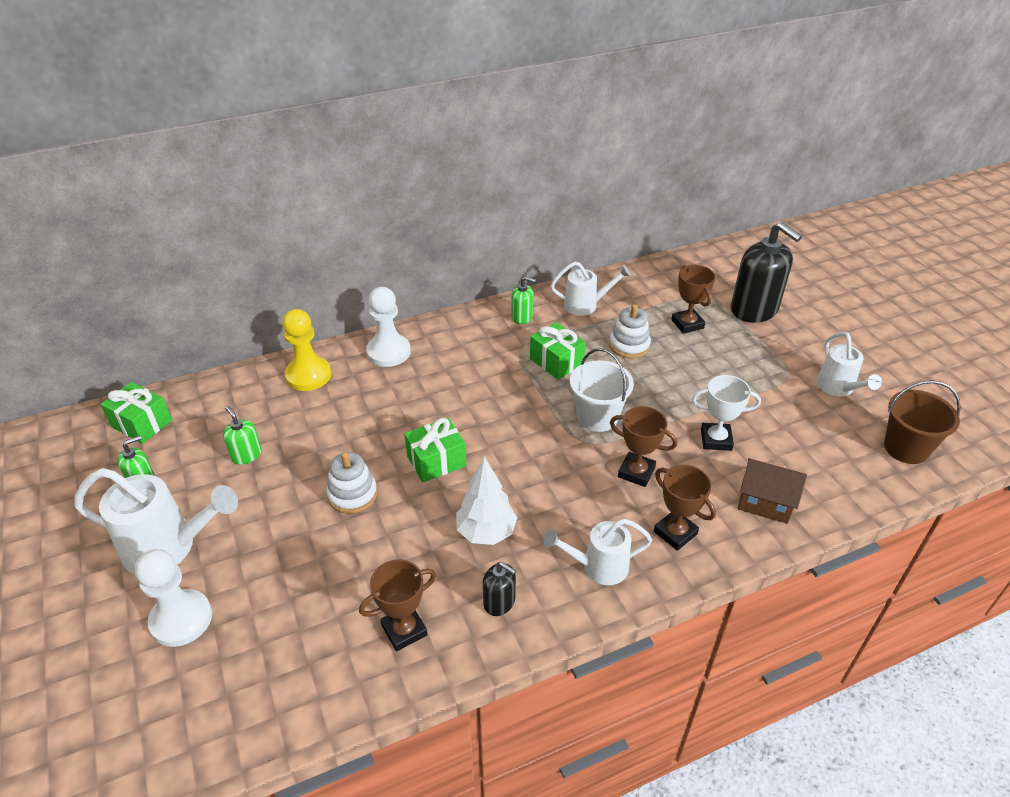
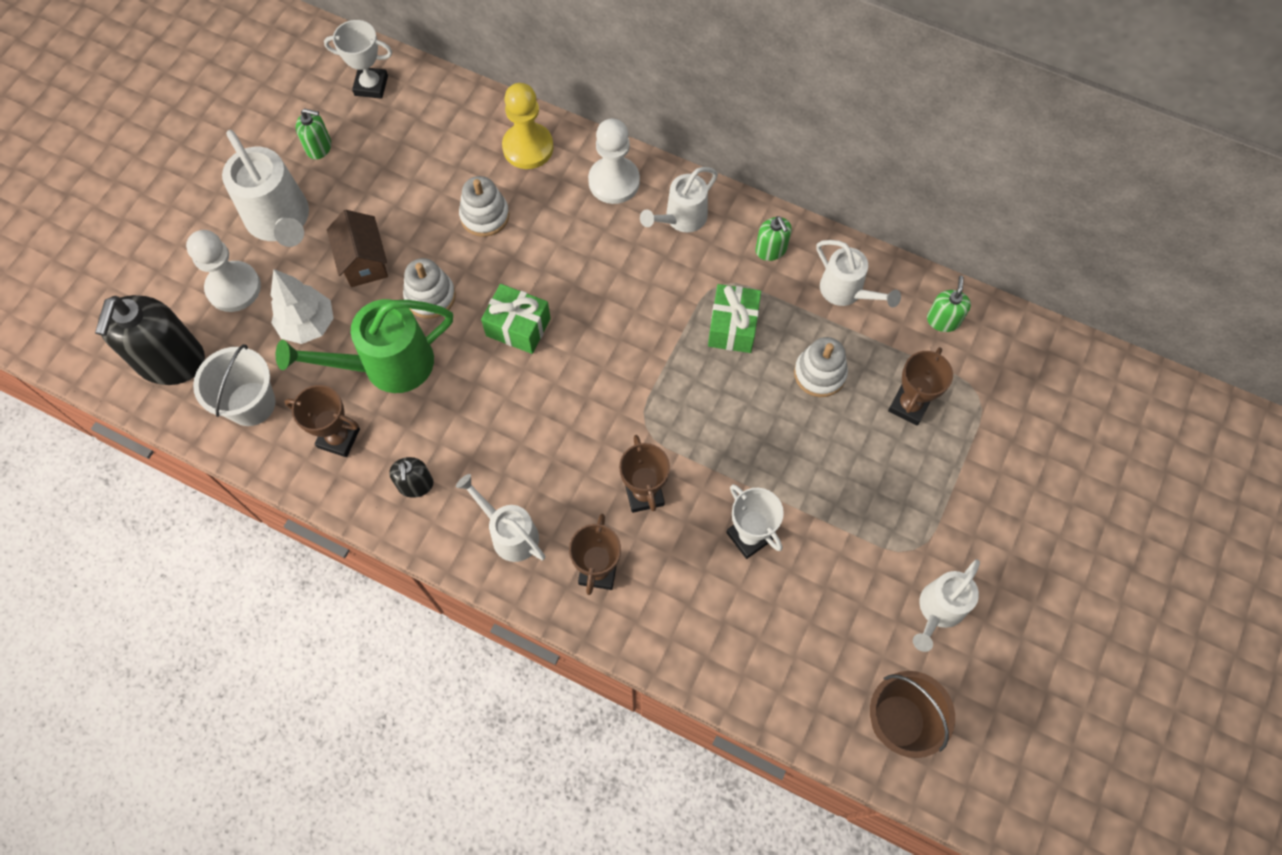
camera: 50 degrees right, 25 degrees up
(141, 423) = (371, 86): green gift -> white trophy
(246, 455) = (404, 186): green soap dispenser -> green soap dispenser (943, 320)
(329, 426) = (485, 216): none -> white stacking toy
(377, 557) = (386, 365): none -> green watering can
(454, 340) = (681, 219): none -> white watering can
(486, 532) = (475, 424): white tree -> white tree (308, 325)
(597, 417) = (687, 414): white bucket -> white bucket (251, 404)
(754, 309) = (1002, 455): black soap dispenser -> black soap dispenser (170, 360)
(765, 503) = (700, 626): brown house -> brown house (364, 261)

